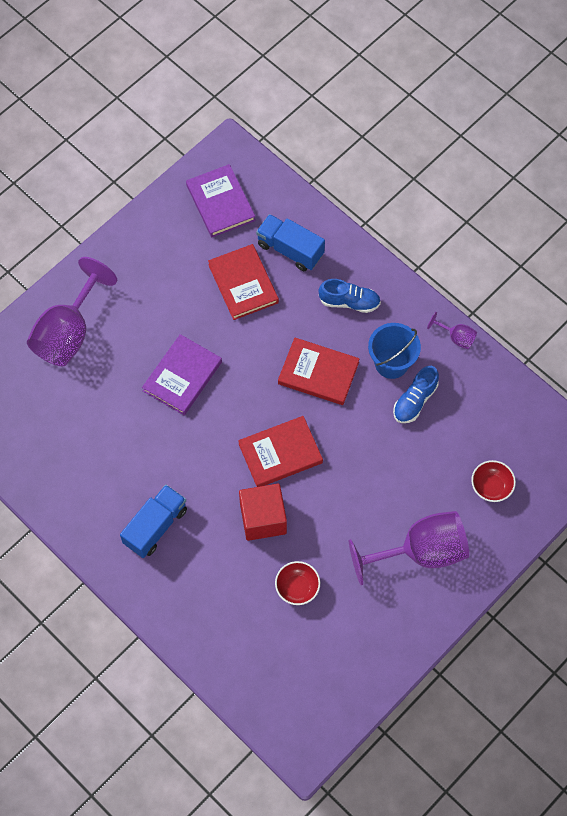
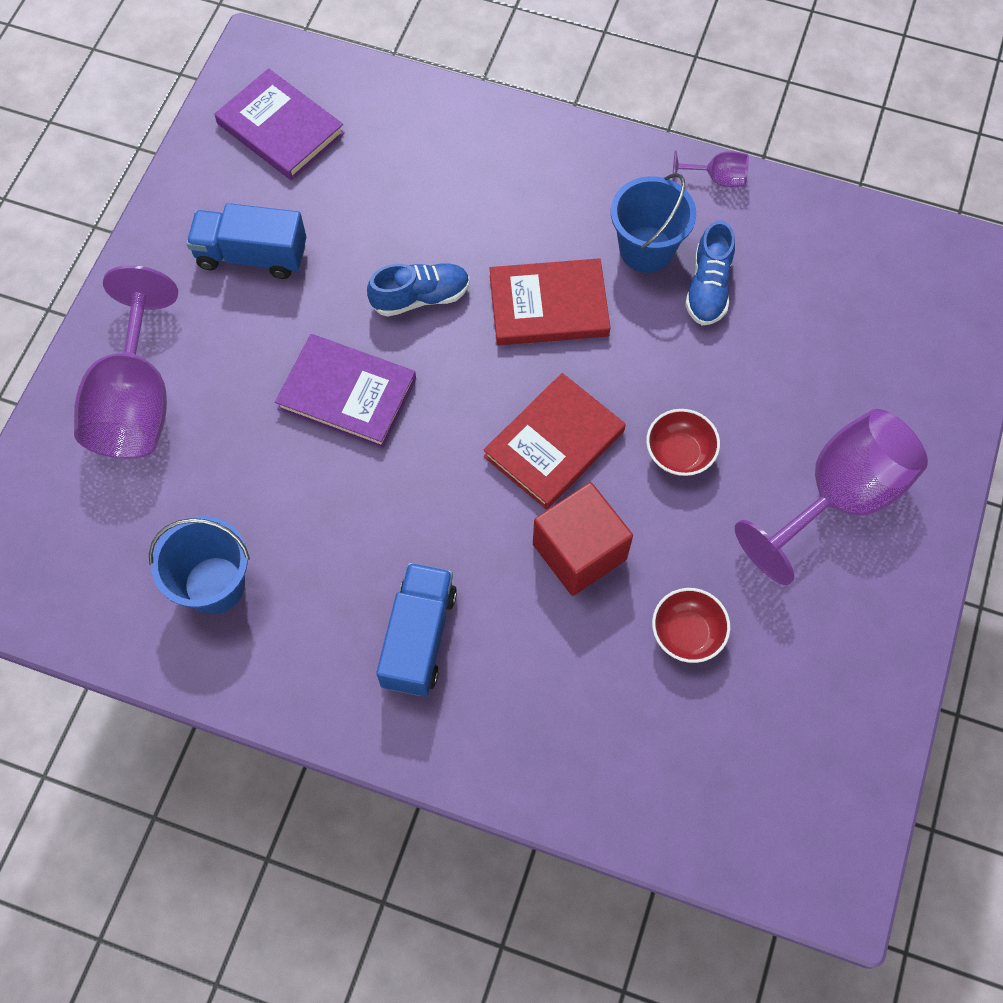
camera: 25 degrees left, 0 degrees up
(64, 451) = (214, 585): none -> blue bucket
(182, 376) = (347, 393): purple book -> purple book turned 75 degrees counterclockwise
(243, 284) = (372, 226): red book -> none
(290, 249) = (416, 153): blue truck -> blue truck (252, 255)
(349, 302) = (540, 190): blue shoe -> blue shoe (420, 297)
(491, 486) = (882, 361): red bowl -> red bowl (679, 453)

